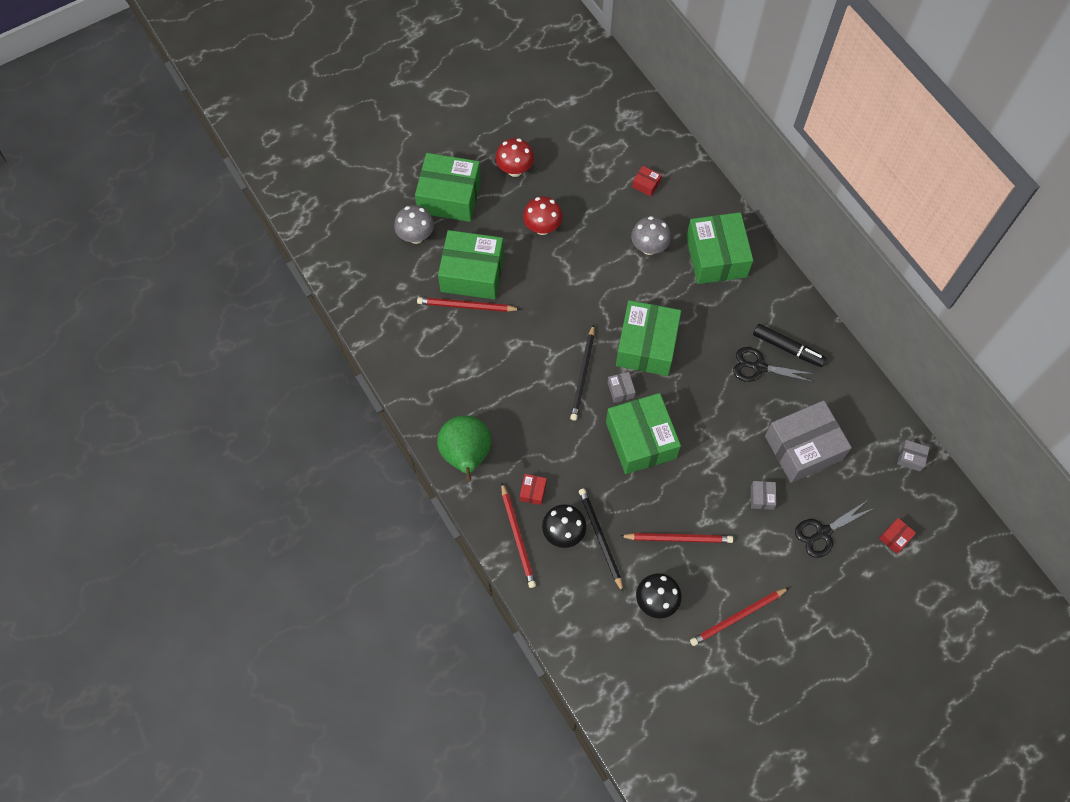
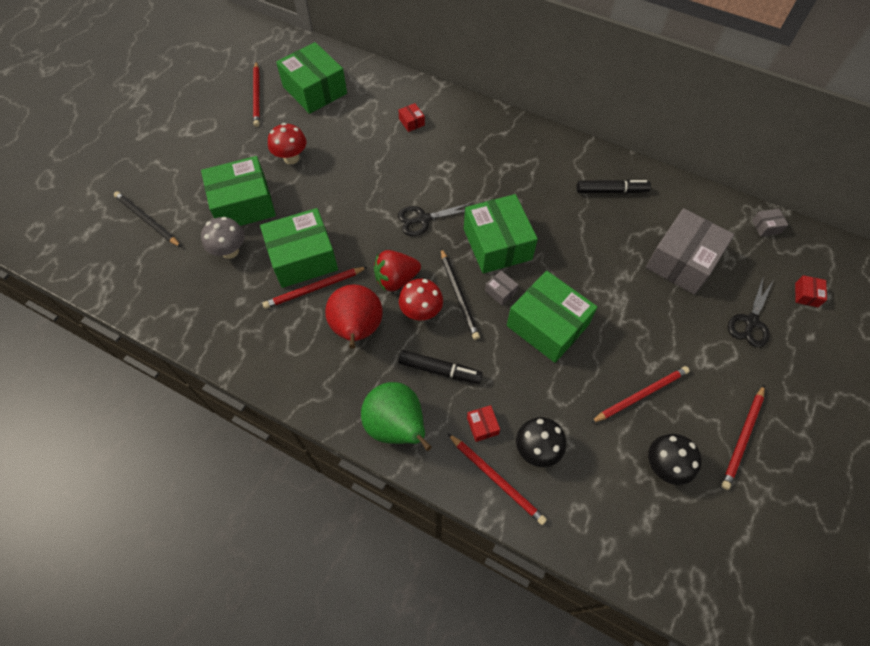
camera: 30 degrees left, 5 degrees down
(481, 360) = (357, 330): none -> red pear
(519, 87) = (257, 95): none -> red pencil
(527, 429) = (440, 370): none -> black marker
(539, 333) = (396, 279): none -> red strawberry
(542, 227) = (344, 192): red mushroom -> red mushroom (421, 312)
(600, 539) = (574, 435): black pencil -> black pencil (147, 220)
(646, 184) = (411, 122): red box -> red box turned 60 degrees clockwise
(649, 247) = (446, 167): grey mushroom -> none
(716, 257) = (505, 149): green box -> green box (315, 90)
(759, 367) = (600, 216): black scissors -> black scissors (423, 219)
(761, 497) = (681, 319): grey box -> none

